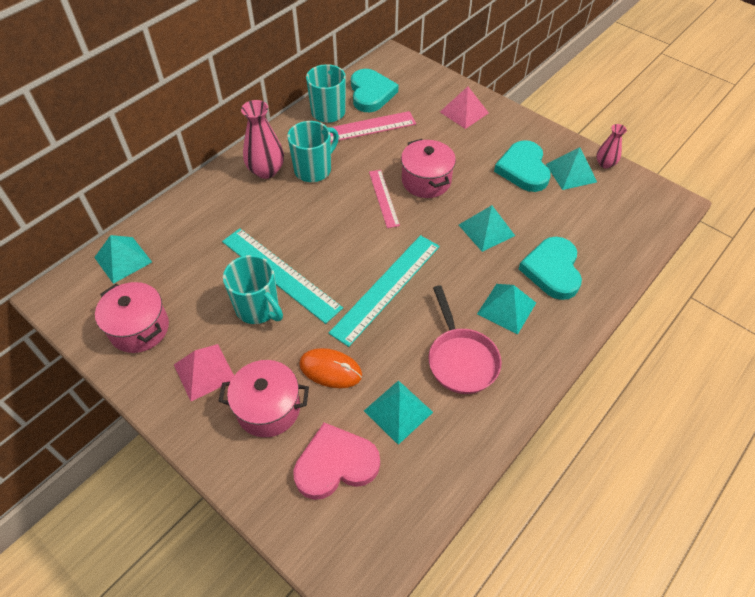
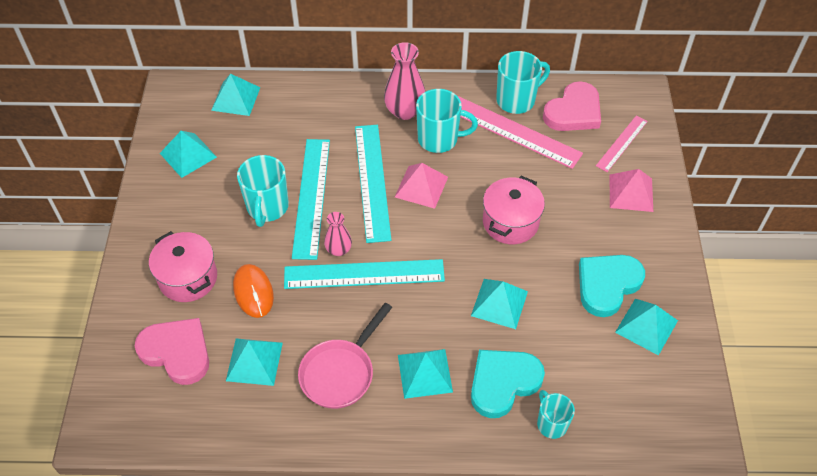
camera: 50 degrees right, 0 degrees up
(139, 328) = (188, 155): pink pot -> turquoise pyramid
(204, 372) = (185, 218): pink pyramid -> pink pyramid (421, 186)
(308, 229) = (372, 181): none -> turquoise ruler
(371, 93) = (573, 111): turquoise heart -> pink heart
(383, 198) = (458, 206): pink ruler -> pink ruler (621, 143)
(605, 164) = (692, 348): pink vase -> pink vase (338, 250)
(605, 266) = (551, 423): none -> turquoise mug

